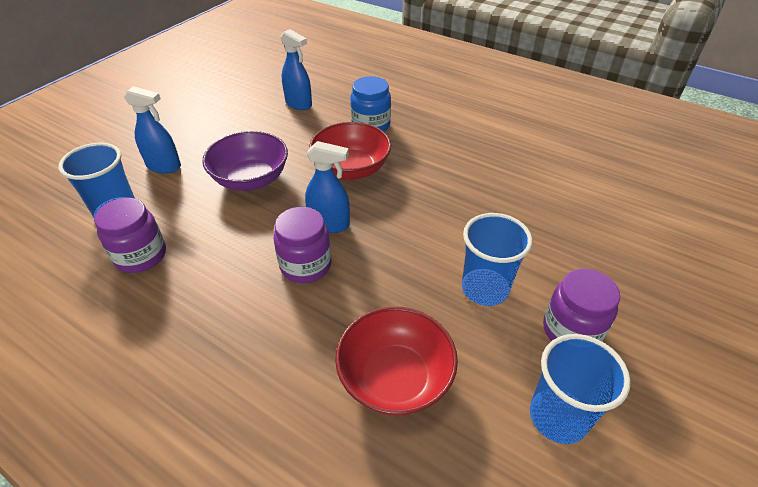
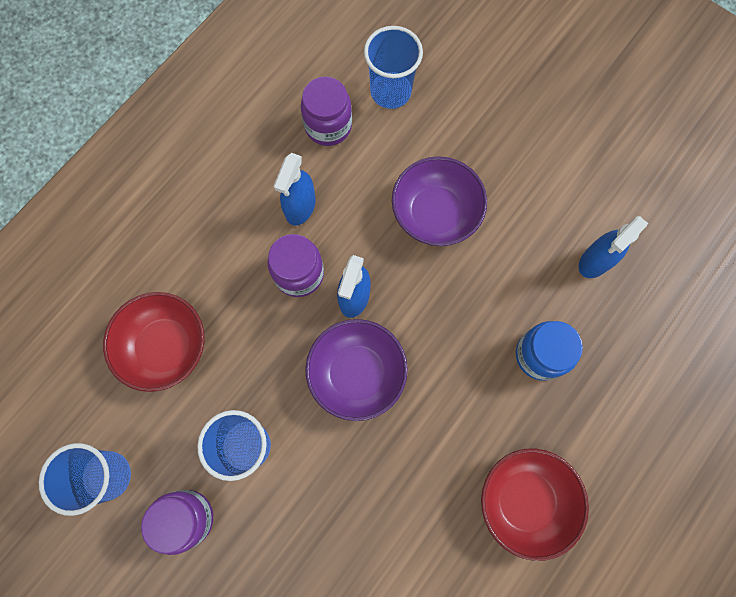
camera: 95 degrees right, 30 degrees up
(164, 166) = (464, 120): blue spray bottle -> blue spray bottle (300, 207)
(351, 169) = (448, 324): red bowl -> red bowl (525, 500)
(400, 218) = (357, 373): none -> purple bowl

